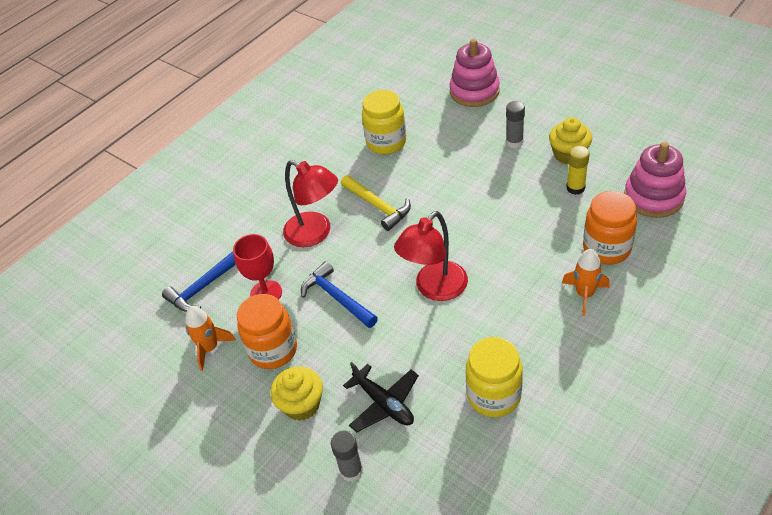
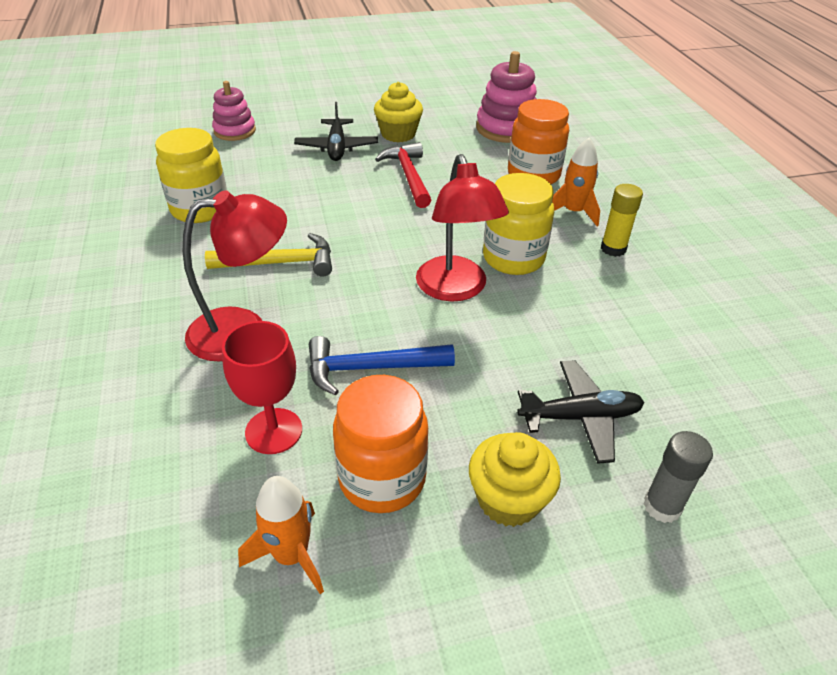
camera: 60 degrees left, 5 degrees down
(204, 286) = (164, 494): blue hammer -> none
(474, 91) = (235, 131): pink stacking toy -> pink stacking toy, size x0.66
(494, 395) = (645, 328): yellow jar -> yellow jar (513, 258)
(514, 142) = (337, 147): grey glue stick -> black plane
(524, 193) = (408, 176): none -> red hammer
(575, 188) = (442, 151): yellow glue stick -> yellow glue stick (613, 249)

